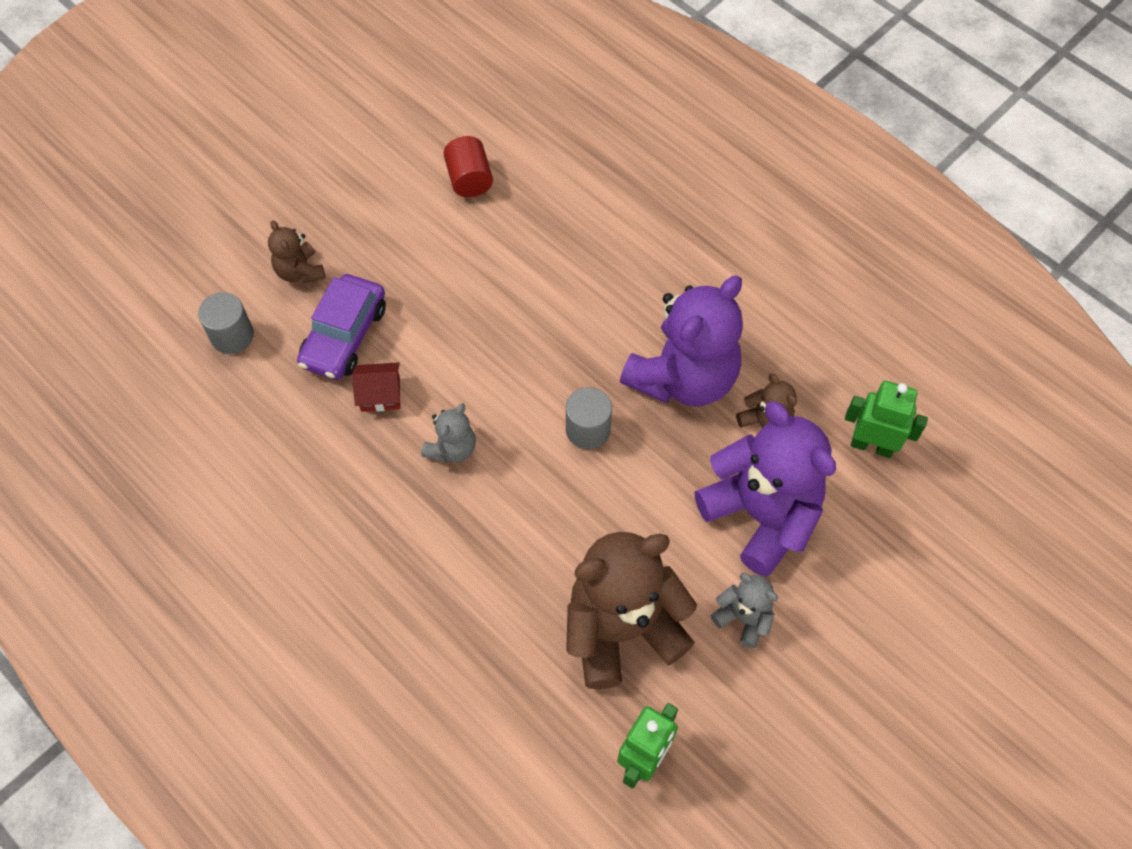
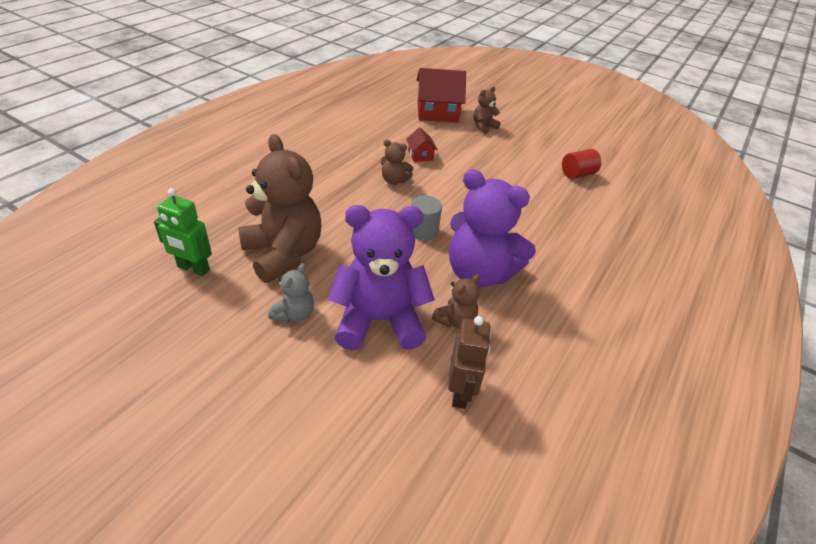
camera: 75 degrees right, 20 degrees down
(232, 336) = (437, 112): grey cylinder -> red house
(344, 336) = (451, 142): purple car -> none
(452, 448) = (394, 180): grey teddy bear -> brown teddy bear
(761, 515) = (379, 320): purple teddy bear -> purple teddy bear turned 135 degrees counterclockwise
(872, 445) = (460, 392): green robot -> brown robot

